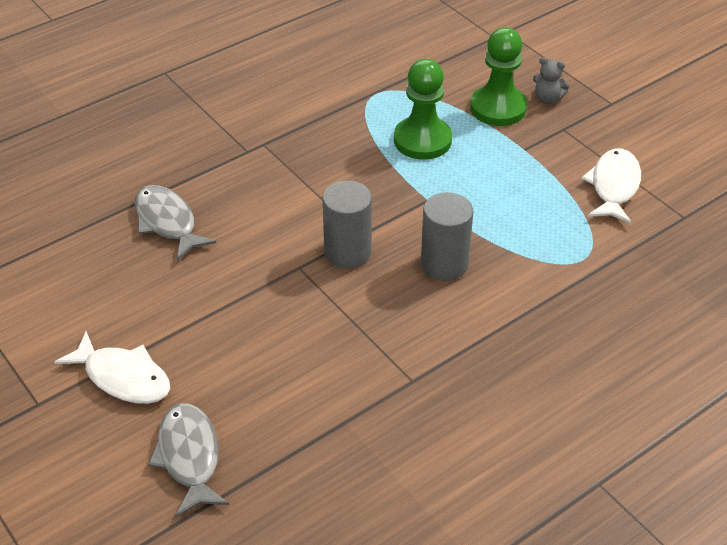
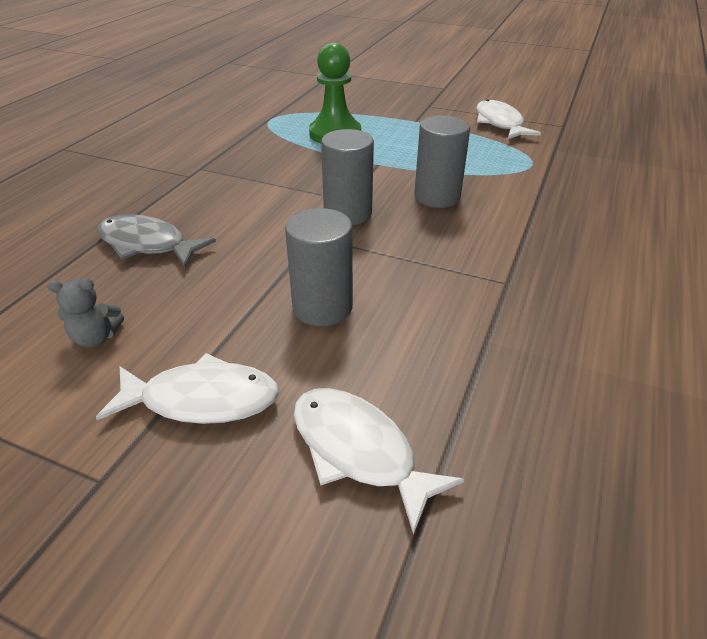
camera: 30 degrees left, 5 degrees down
(189, 457) = (358, 451): grey fish -> white fish
(251, 340) = (322, 307): none -> grey cylinder
(498, 108) = (371, 106): green pawn -> none
(548, 98) = (400, 95): grey teddy bear -> grey teddy bear (96, 338)

